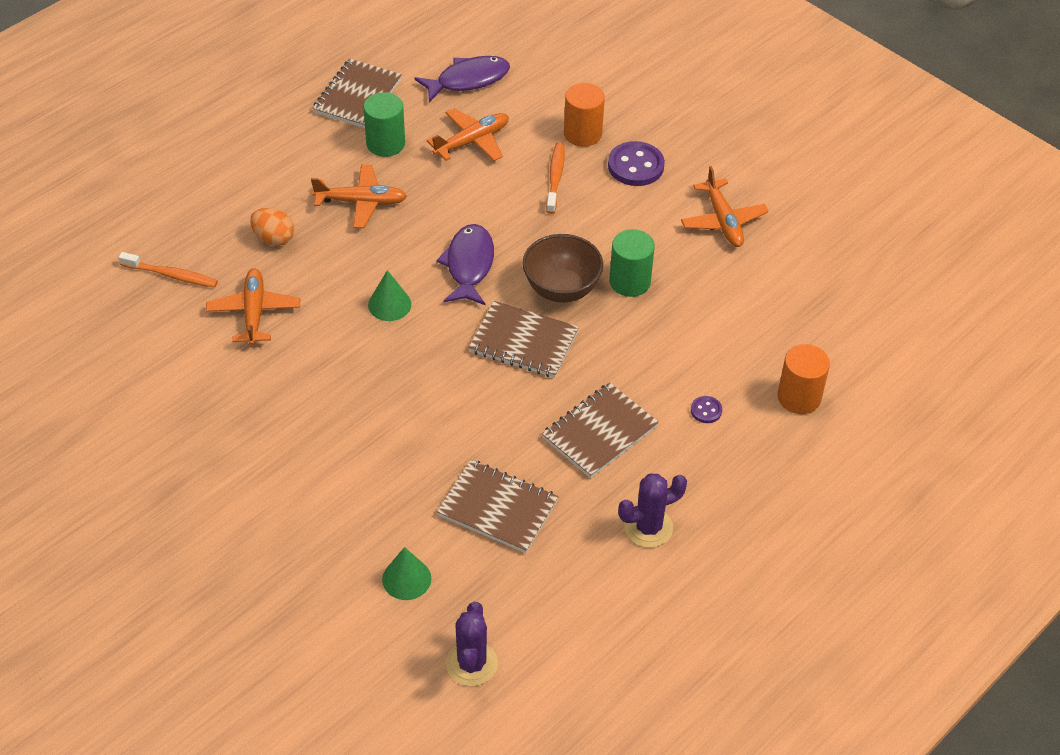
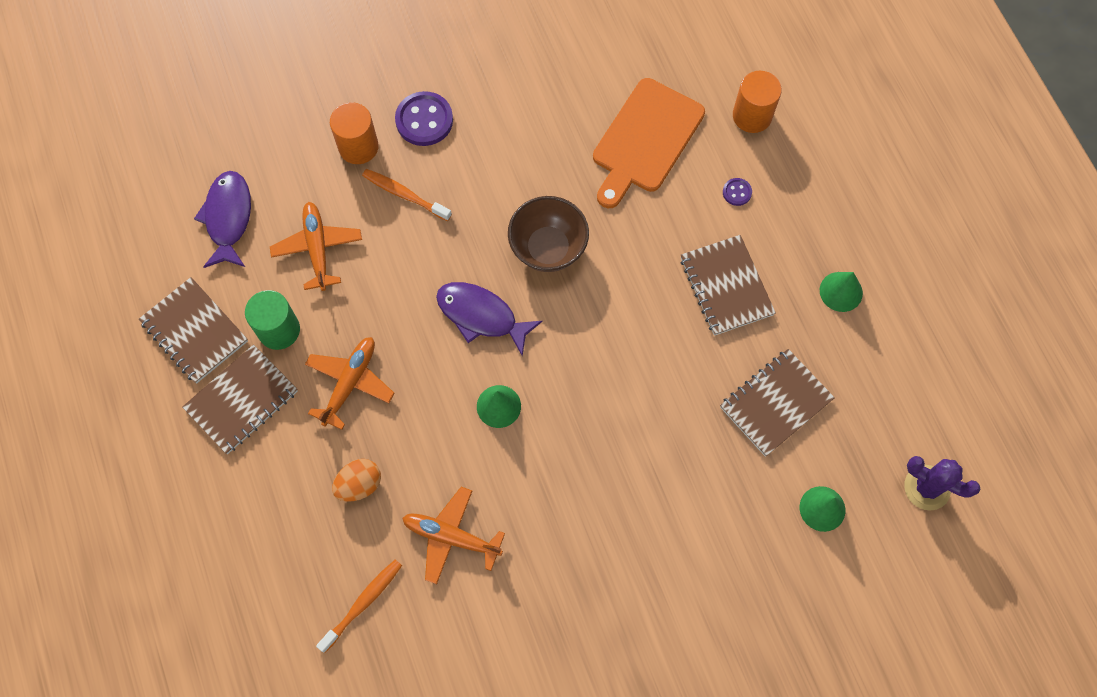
camera: 65 degrees left, 20 degrees up
(523, 342) = (597, 306): brown notebook -> brown notebook (241, 400)
(629, 282) = (565, 188): green cylinder -> none
(648, 527) = (841, 291): purple cactus -> green cone
(717, 323) = (645, 140): none -> orange cutting board
(723, 221) = (528, 80): orange plane -> none

